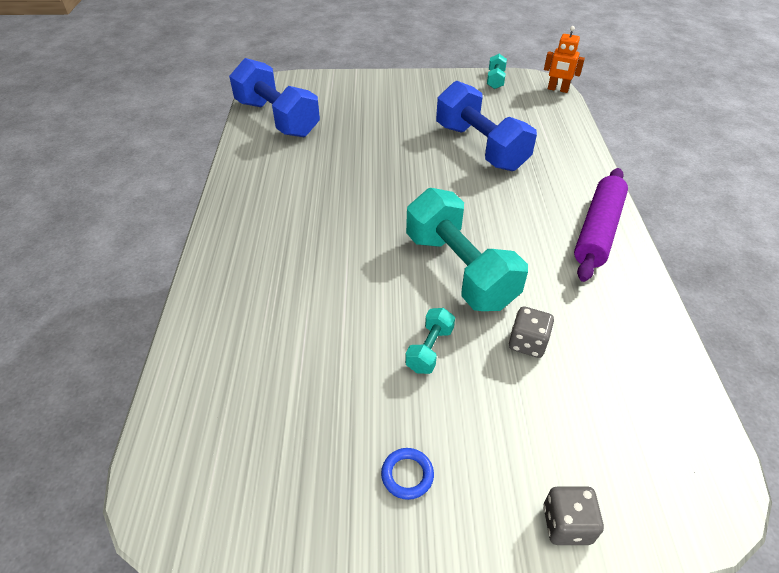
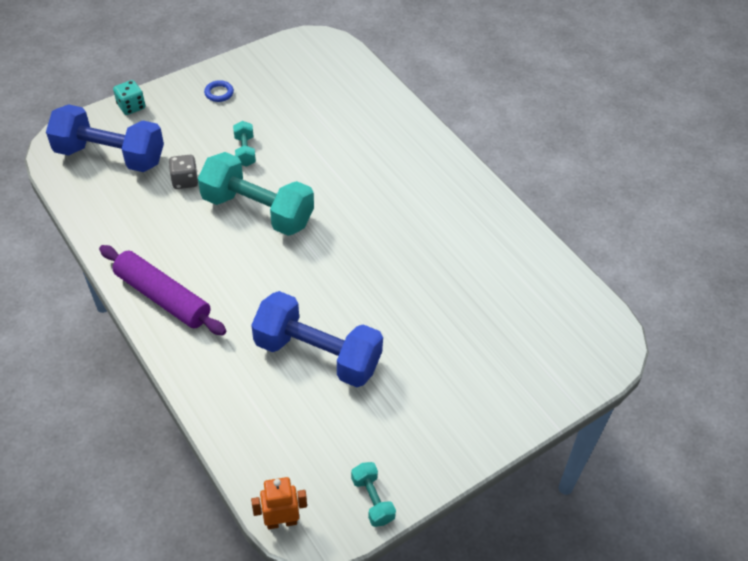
camera: 145 degrees right, 5 degrees up
(277, 119) = (547, 293): blue dumbbell -> blue dumbbell (110, 156)
(566, 524) = (131, 106): grey dice -> turquoise dice
(598, 231) = (162, 297): purple rolling pin -> purple rolling pin turned 45 degrees counterclockwise

